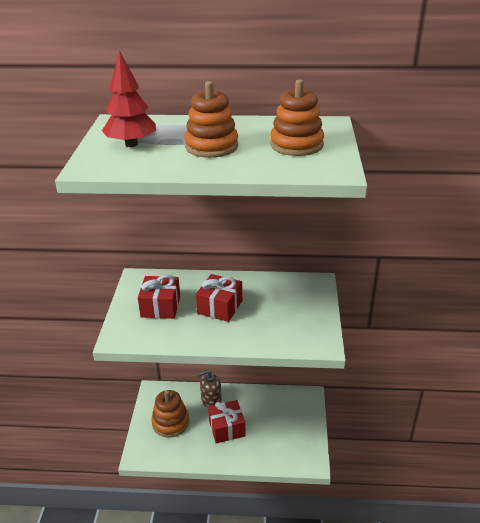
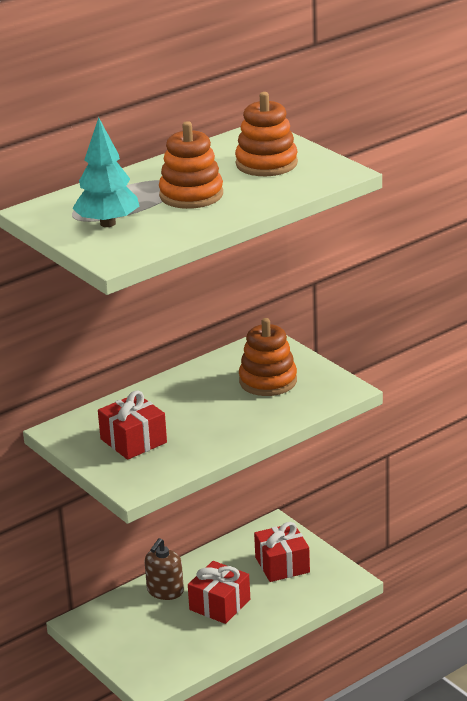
camera: 40 degrees left, 5 degrees down
(131, 144) = (108, 223): red tree -> turquoise tree
(170, 422) = (146, 637): orange stacking toy -> orange stacking toy (268, 381)
(220, 307) = (199, 410): red gift -> red gift (282, 565)

